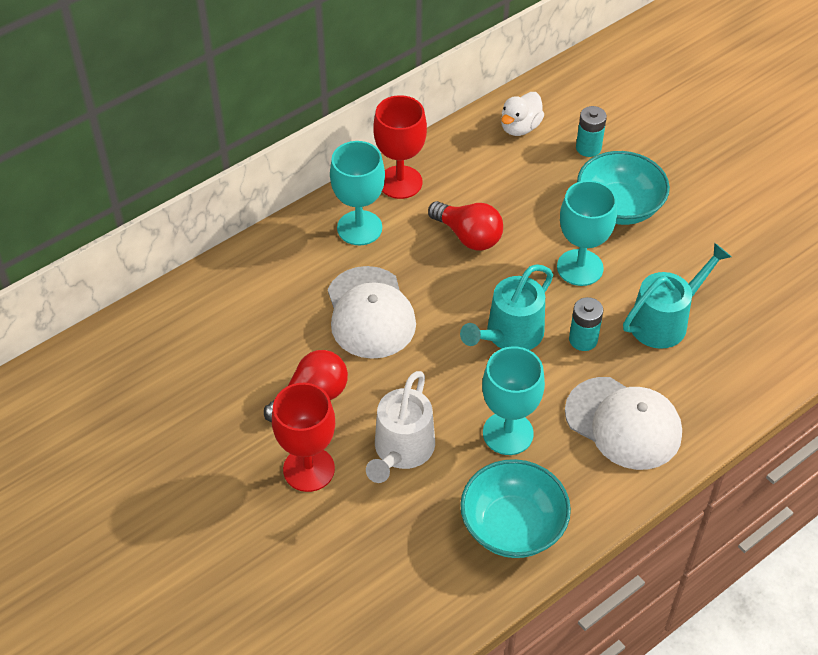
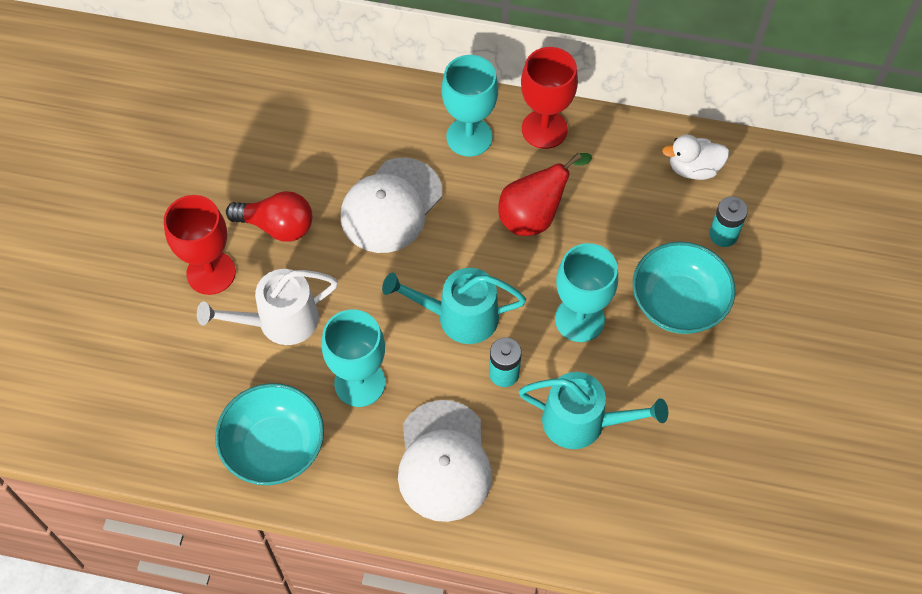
camera: 50 degrees right, 10 degrees up
(468, 236) = (534, 216): red light bulb -> red pear

